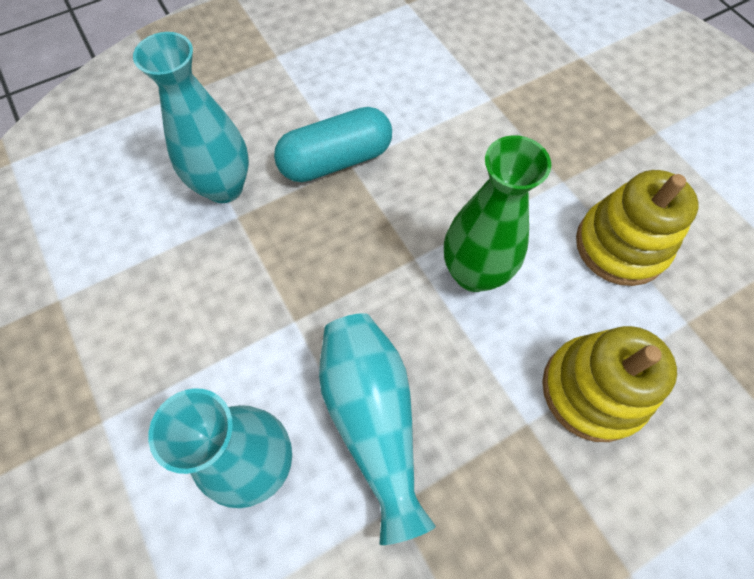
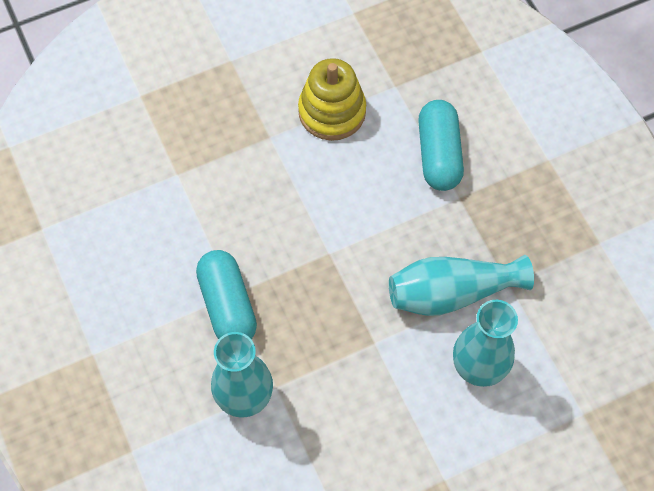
camera: 85 degrees left, 0 degrees up
(474, 273) = (346, 213): green vase -> none
(592, 390) = (438, 154): yellow stacking toy -> turquoise capsule

